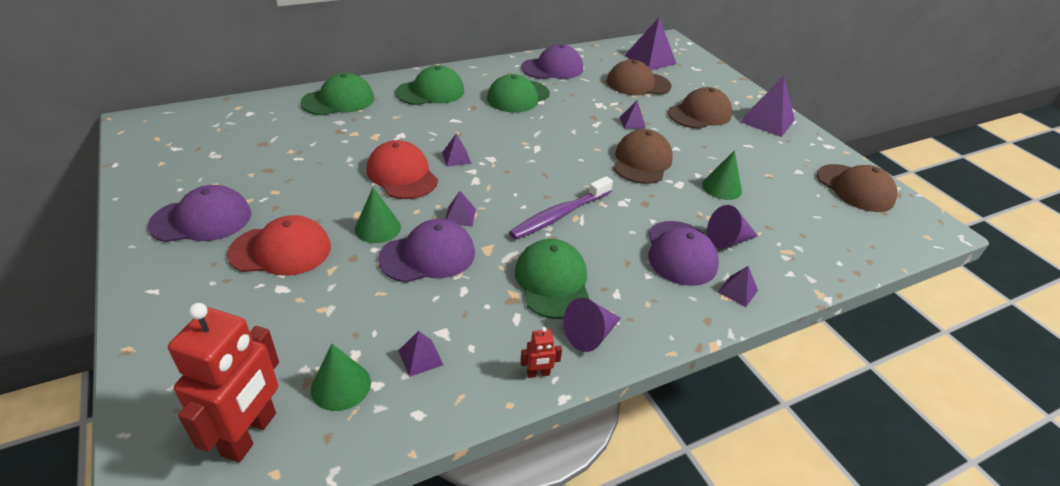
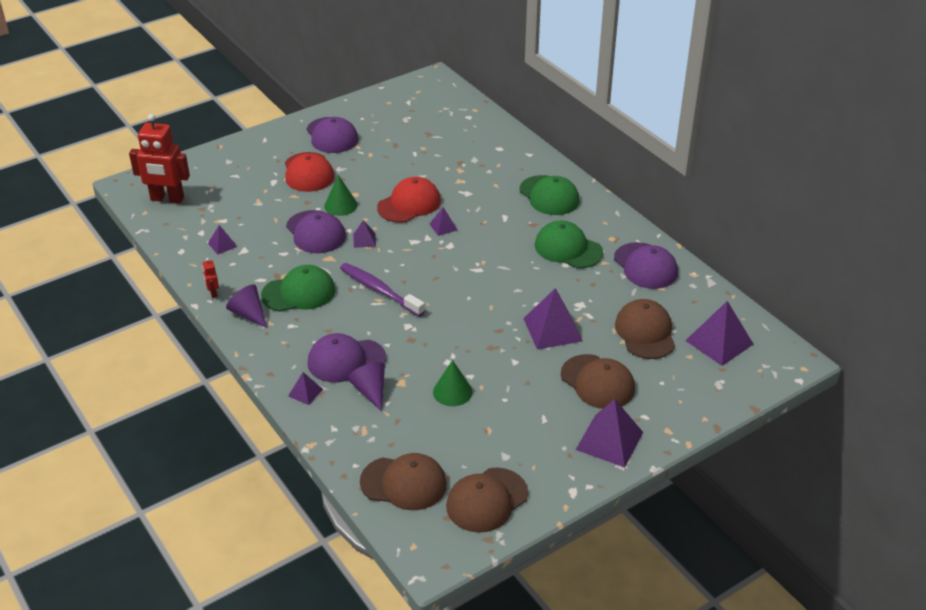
camera: 85 degrees right, 0 degrees up
(338, 100) = (508, 151): green cap -> none
(341, 386) = (199, 220): green cone -> none
(632, 122) = (552, 329): purple pyramid -> purple pyramid, size x1.98
(642, 161) = (479, 337): brown cap -> brown cap (403, 483)

